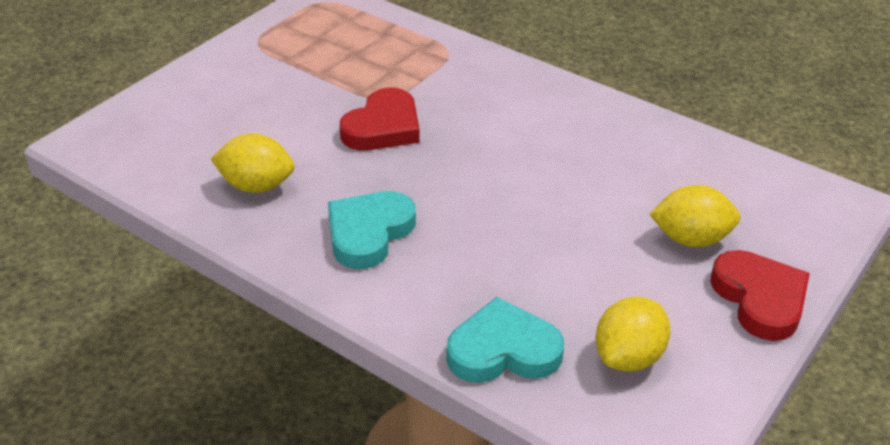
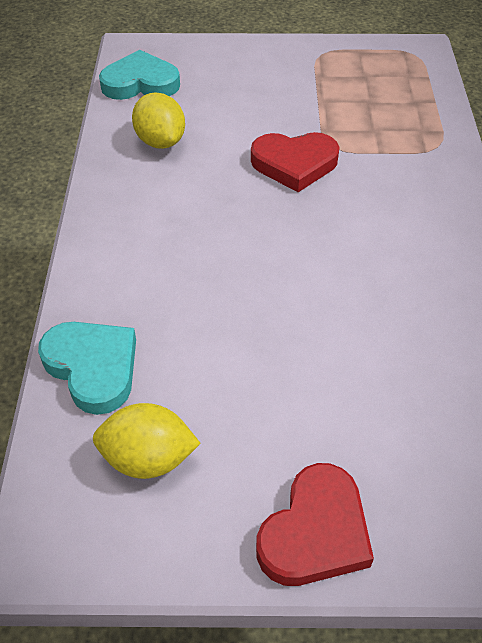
camera: 55 degrees right, 10 degrees up
(368, 233) = (162, 222): turquoise heart -> turquoise heart (140, 83)
(691, 239) = (352, 433): yellow lemon -> none

